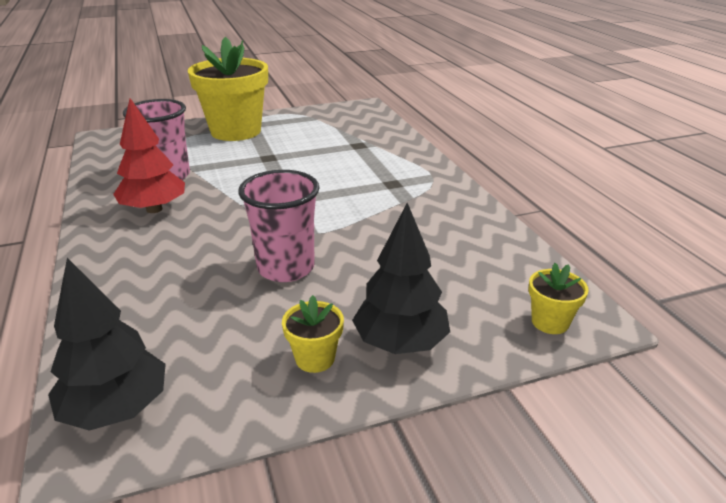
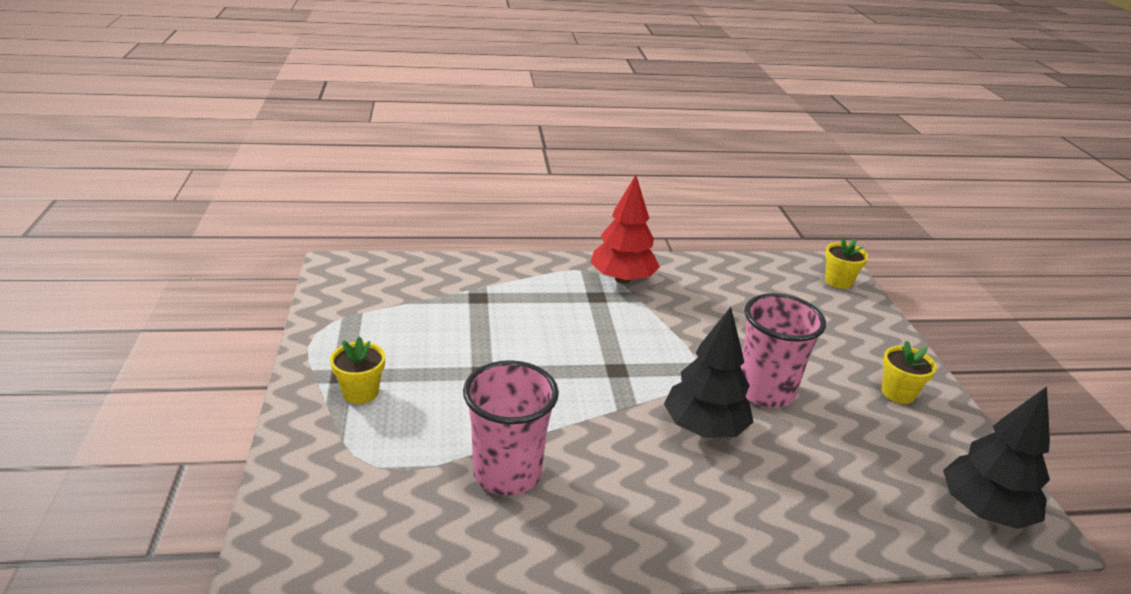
camera: 80 degrees left, 0 degrees up
(154, 209) = (614, 488): red tree -> red tree (622, 279)
(236, 131) = (360, 392): yellow flower pot -> yellow flower pot, size x0.42
(400, 343) = (871, 349): black tree -> black tree (704, 428)

